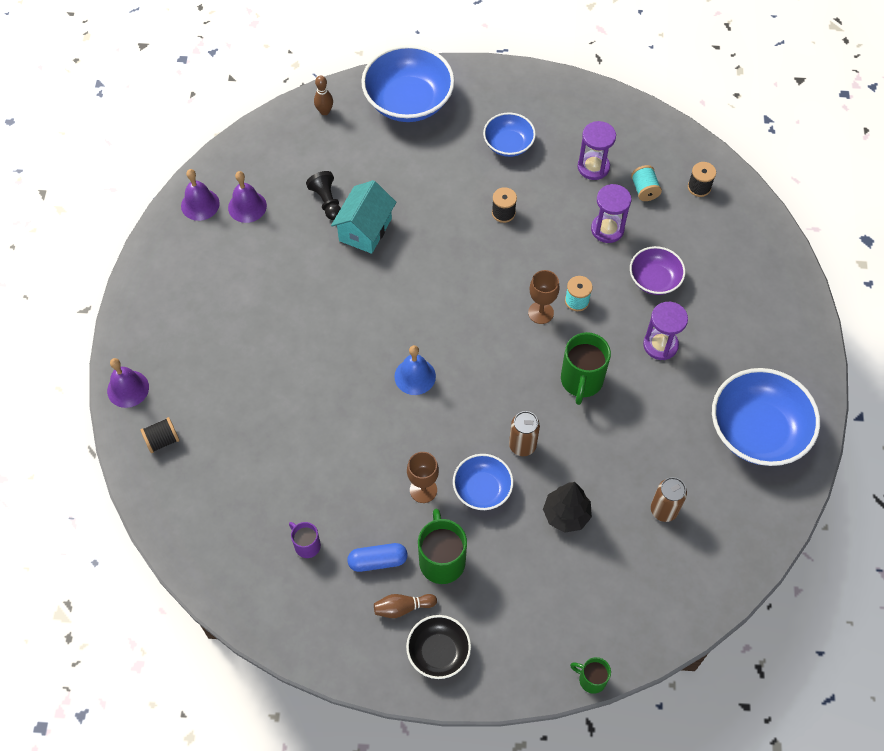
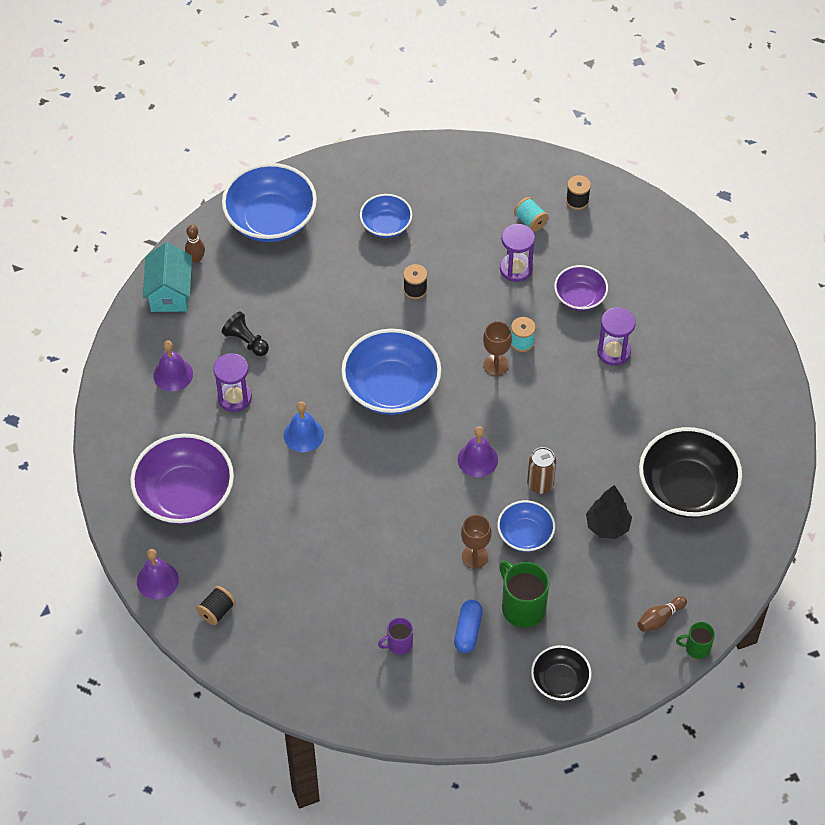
camera: 25 degrees left, 5 degrees down
(196, 320) = (185, 495): none -> purple bowl
(200, 204) = (126, 390): purple bell -> purple bell (477, 459)
(306, 545) = (399, 644): purple mug -> purple mug turned 45 degrees counterclockwise
(365, 230) = (297, 353): turquoise house -> turquoise house (170, 293)
(378, 561) = (468, 631): blue capsule -> blue capsule turned 45 degrees counterclockwise
(403, 607) = (510, 659): brown bowling pin -> brown bowling pin (660, 618)
(415, 376) = (414, 464): blue bell -> blue bell (303, 435)
(581, 381) = (562, 409): green mug -> none
(593, 167) = (474, 217): purple hourglass -> purple hourglass (234, 398)
(664, 510) = (686, 488): brown can -> black bowl
(757, 431) = (731, 392): blue bowl -> blue bowl (391, 388)

